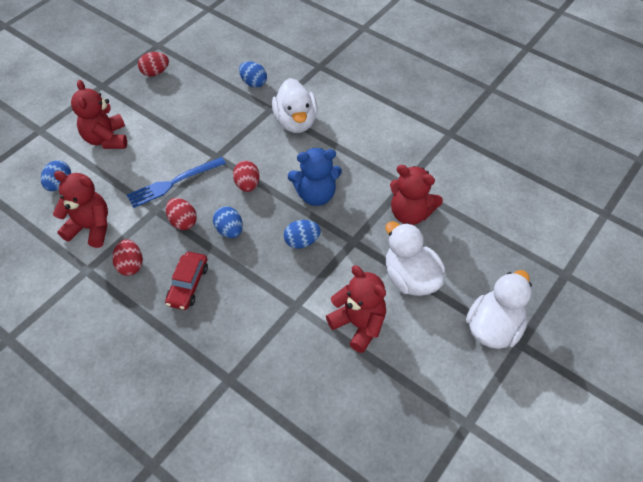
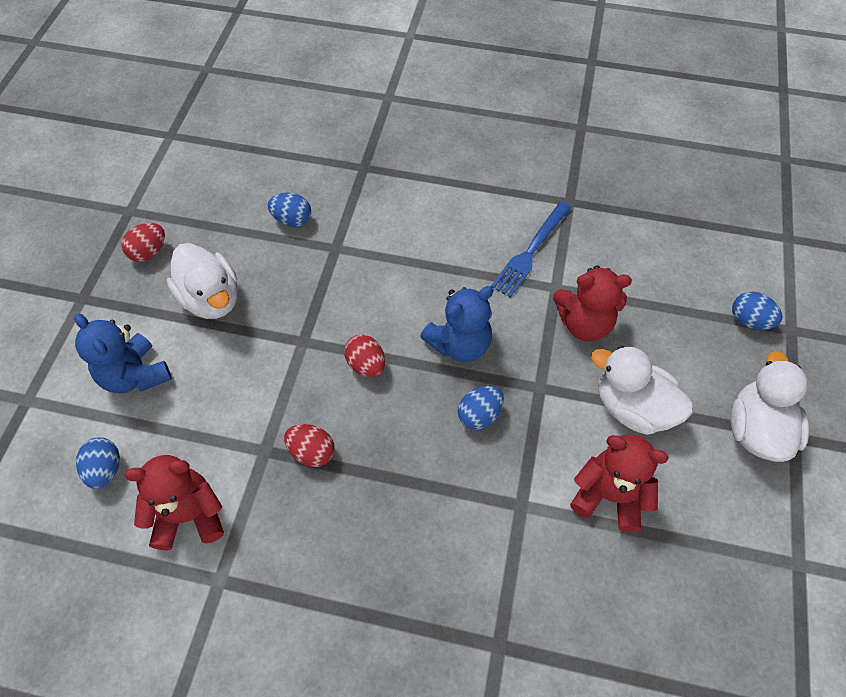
camera: 25 degrees left, 5 degrees up
(106, 139) = (135, 375): red teddy bear -> blue teddy bear
(130, 265) = (277, 545): red egg -> none
(173, 183) = (267, 402): blue fork -> blue fork (530, 251)
(188, 285) = (370, 538): red car -> none
(229, 230) = (380, 438): blue egg -> blue egg (749, 320)
(295, 122) = (377, 254): white duck -> white duck (211, 299)

